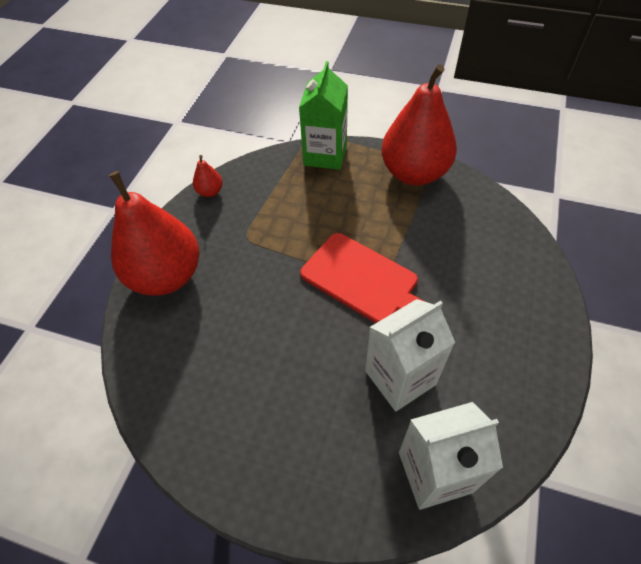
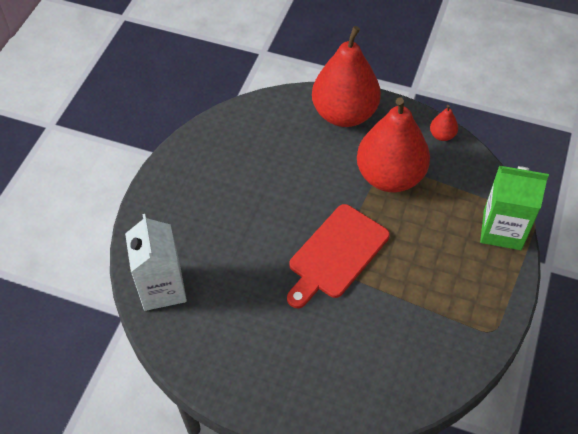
camera: 90 degrees right, 0 degrees up
(400, 377) = (239, 273): white carton -> none
(414, 173) = (480, 313): red pear -> red pear (390, 176)

